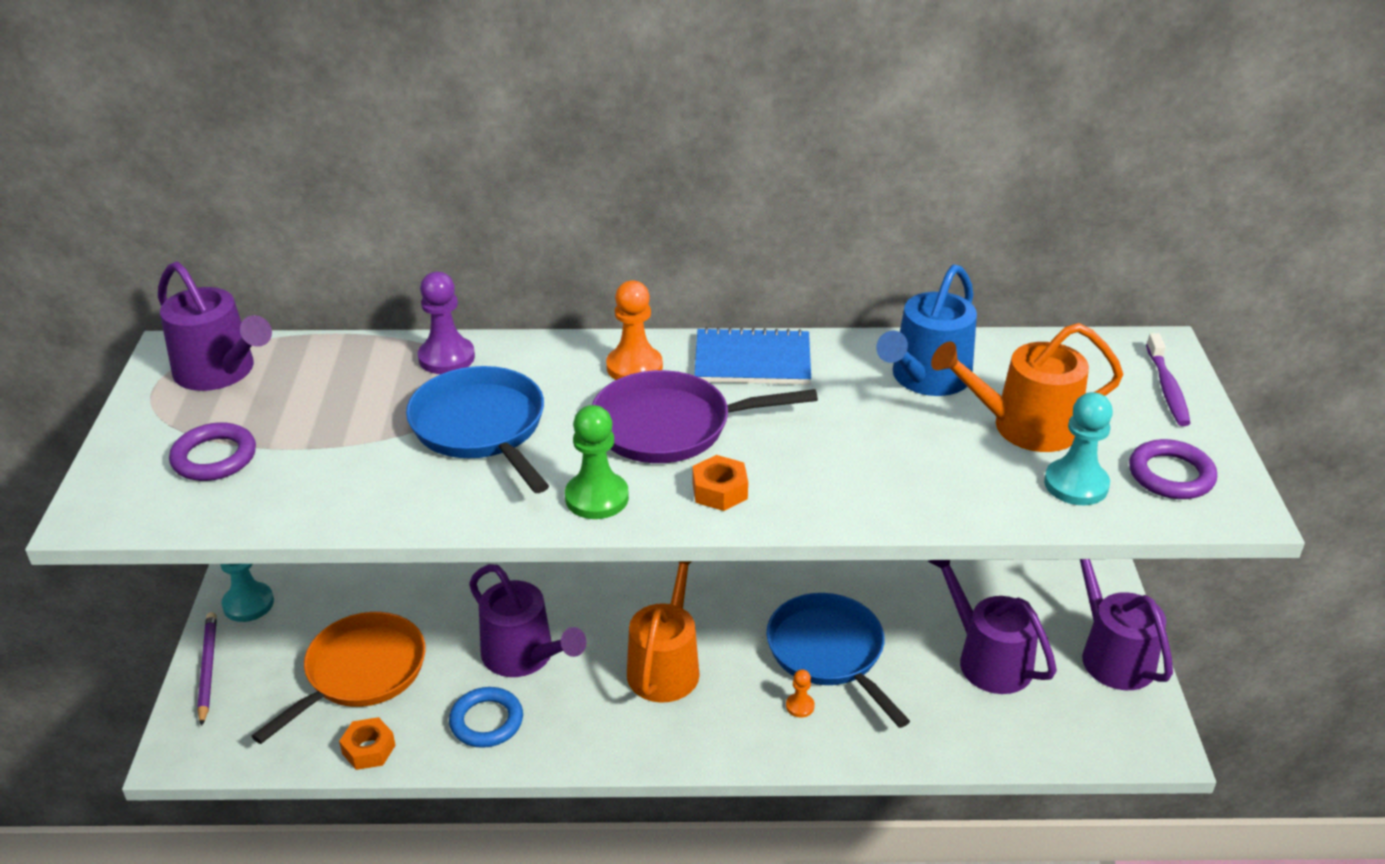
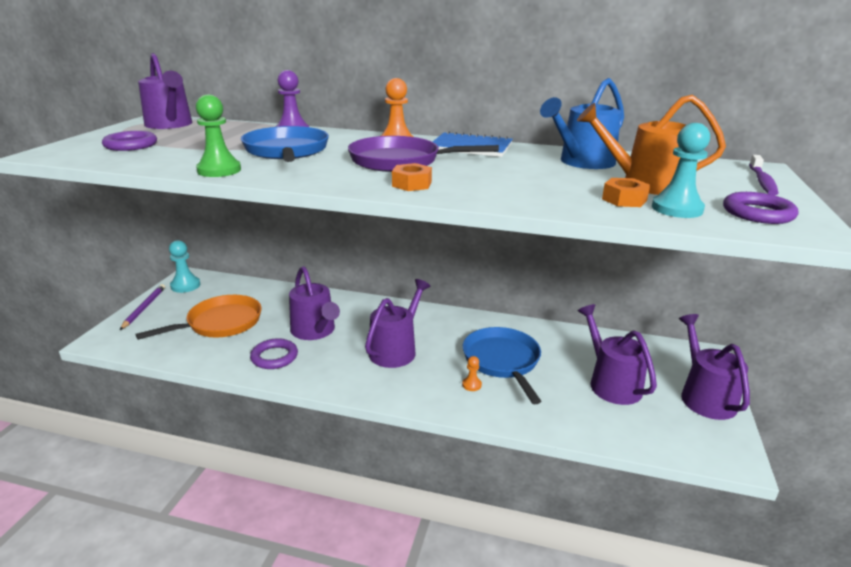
camera: 15 degrees right, 10 degrees down
(368, 749) = (199, 358): orange nut -> orange nut (624, 200)
(486, 721) = (274, 357): blue ring -> purple ring
(597, 498) = (330, 178): green pawn -> green pawn (219, 170)
(666, 666) = (396, 350): orange watering can -> purple watering can

